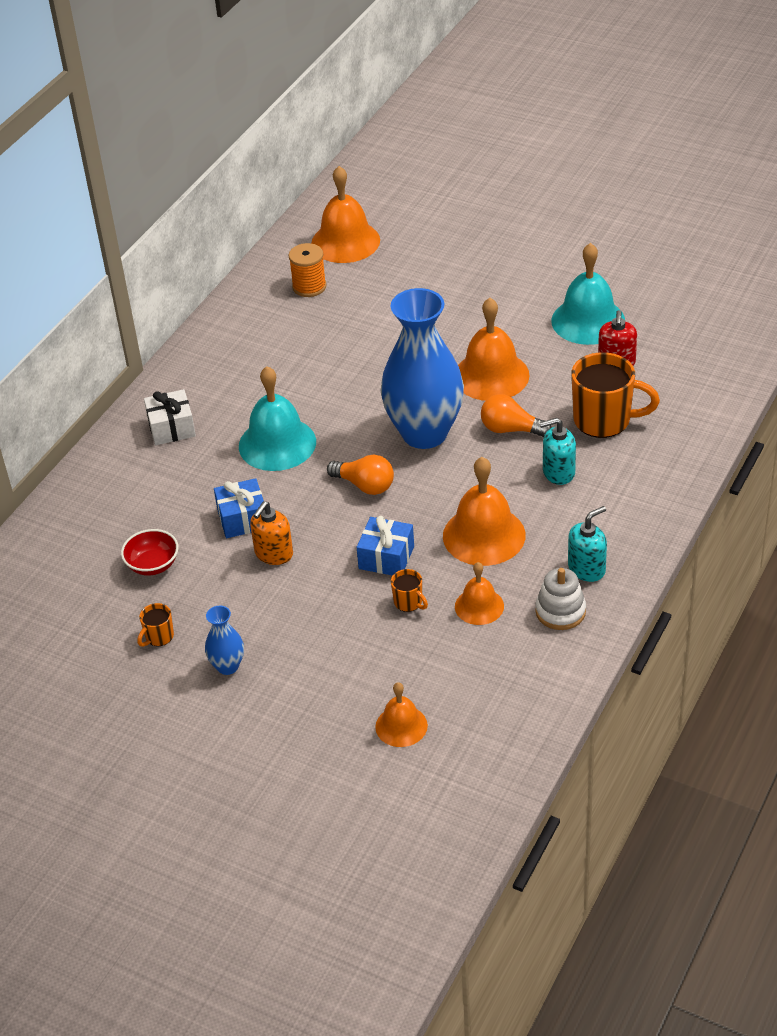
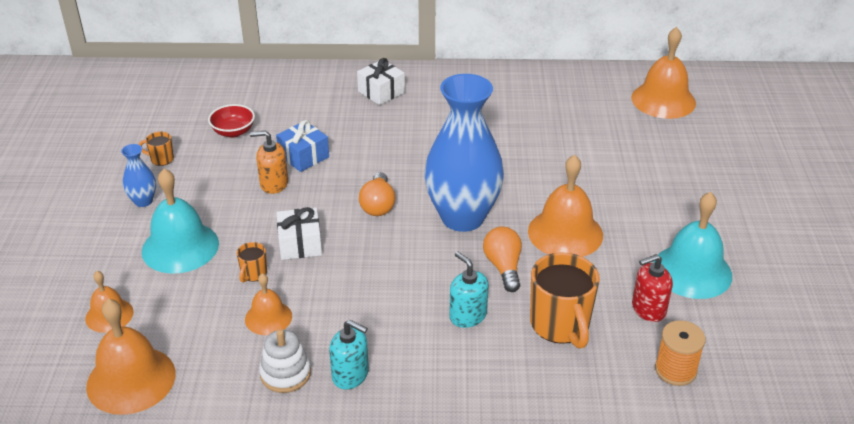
camera: 60 degrees right, 5 degrees down
(277, 444) = (397, 145): turquoise bell -> turquoise bell (180, 247)
(309, 287) = (591, 100): orange spool -> orange spool (675, 370)
(386, 557) = (300, 244): blue gift -> white gift
(484, 535) = (357, 293): orange bell -> orange bell (131, 379)

